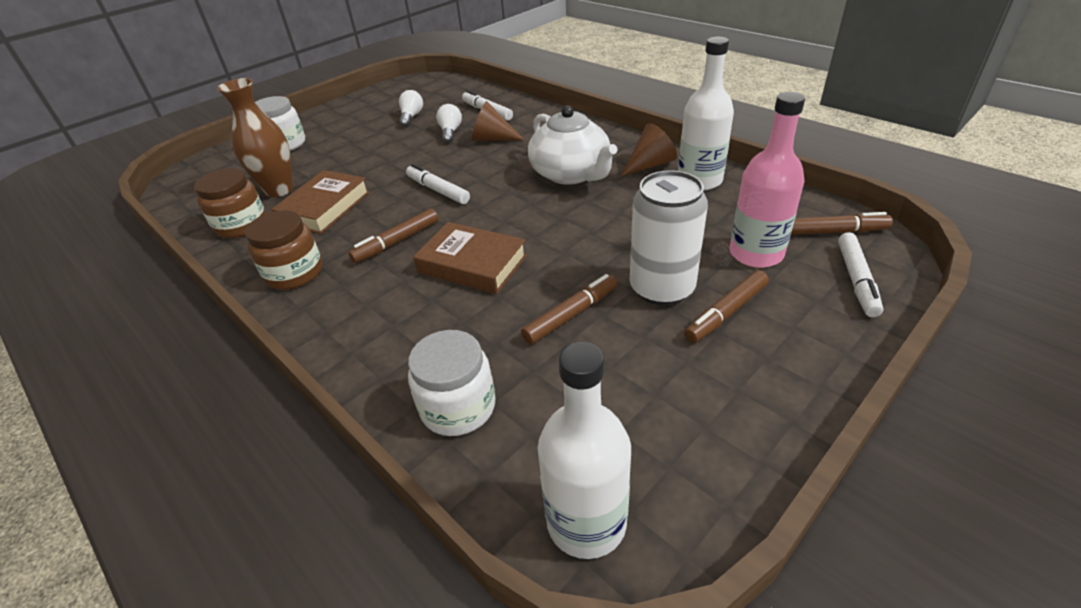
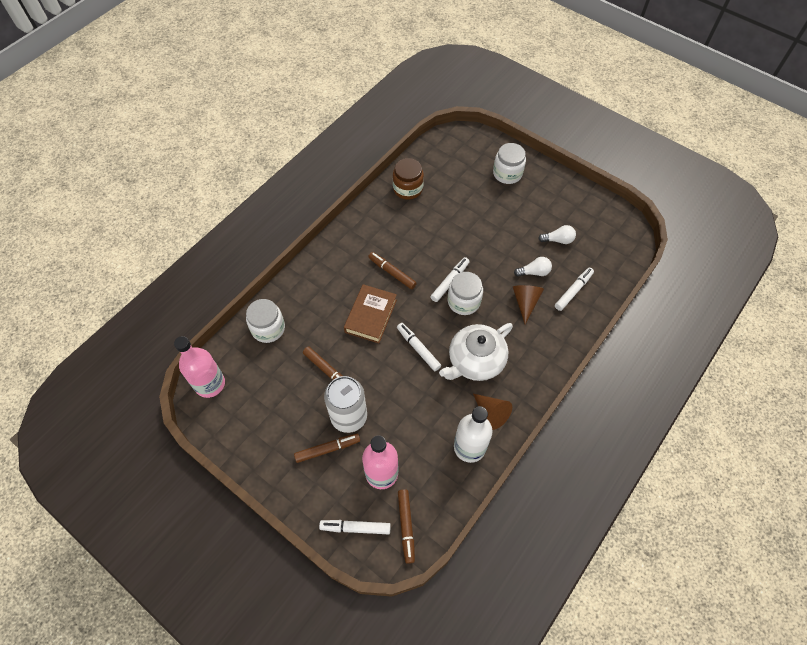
camera: 80 degrees right, 20 degrees up
(279, 190) = (447, 193): brown vase -> none
(294, 273) = (363, 231): brown jar -> none
(325, 208) = (427, 224): brown book -> none
(475, 180) = (464, 301): none -> white jar
(544, 218) = (418, 348): none -> white marker
(586, 522) = (210, 384): white bottle -> pink bottle
(726, 313) = (327, 449): brown marker -> brown marker turned 120 degrees clockwise

